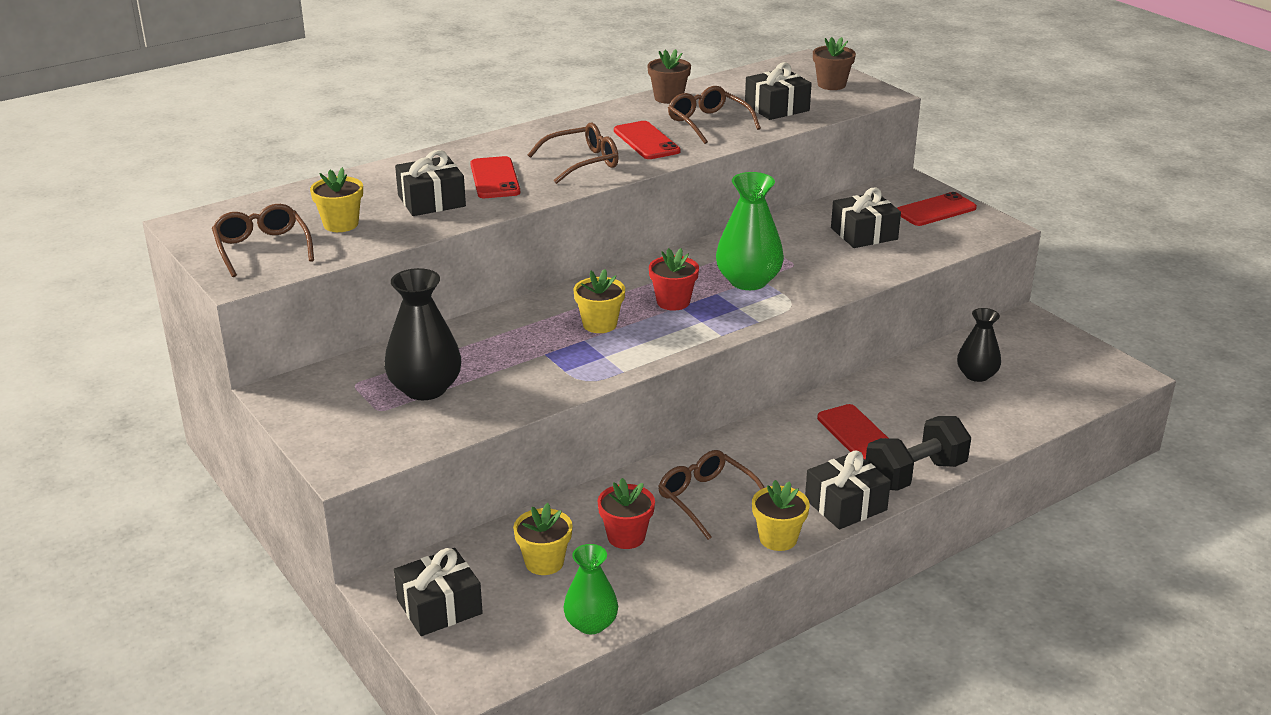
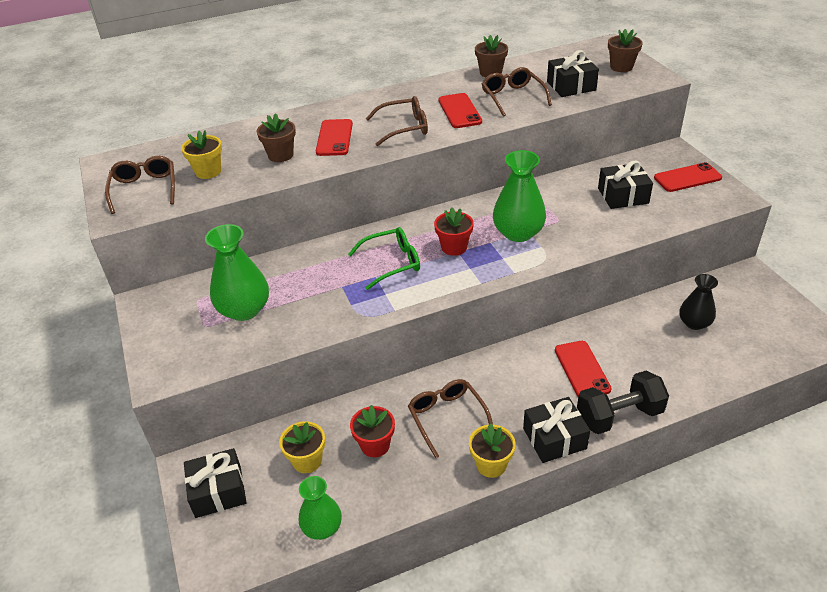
camera: 15 degrees right, 10 degrees up
(425, 388) = (244, 310): black vase -> green vase
(431, 201) = (281, 155): black gift -> brown flower pot
(599, 324) = (392, 263): yellow flower pot -> green glasses

